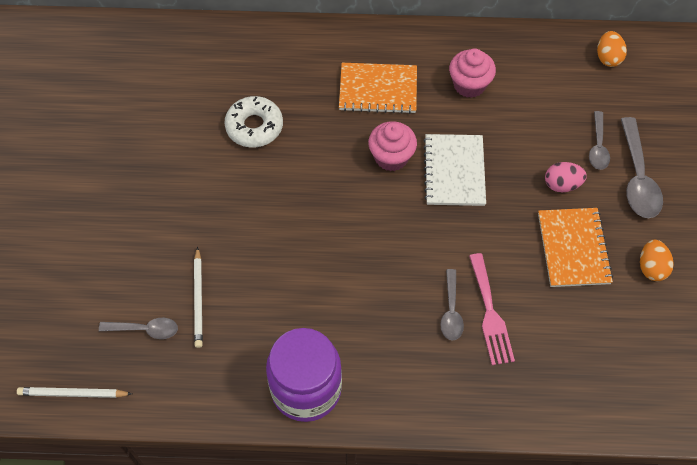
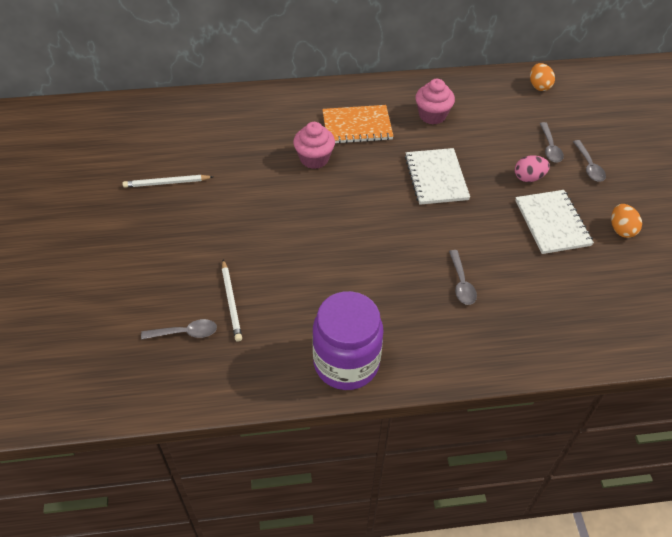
camera: 10 degrees left, 10 degrees down
(73, 393) = (124, 396): white pencil -> white pencil (167, 183)
(254, 127) = (256, 163): white donut -> none
(391, 157) = (380, 173): pink cupcake -> pink cupcake (314, 159)
(490, 314) = (496, 281): pink fork -> none
(573, 248) = (552, 223): orange notebook -> white notebook
(637, 178) = (589, 166): grey spoon -> grey spoon, size x0.60

